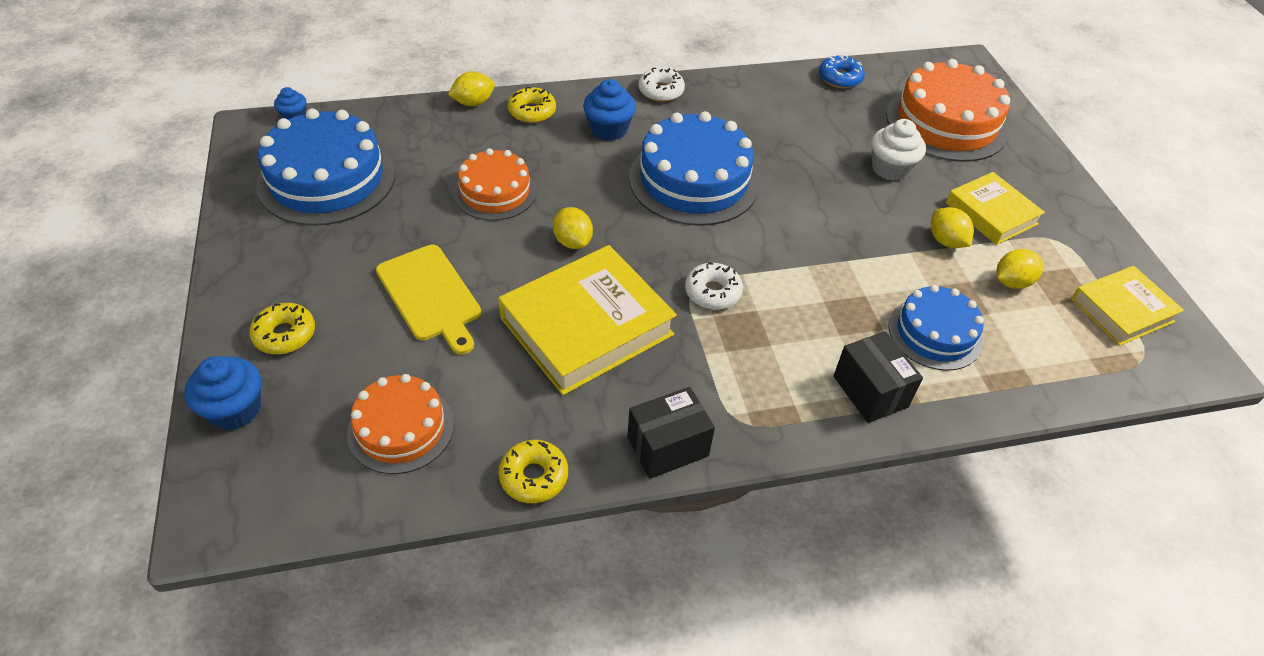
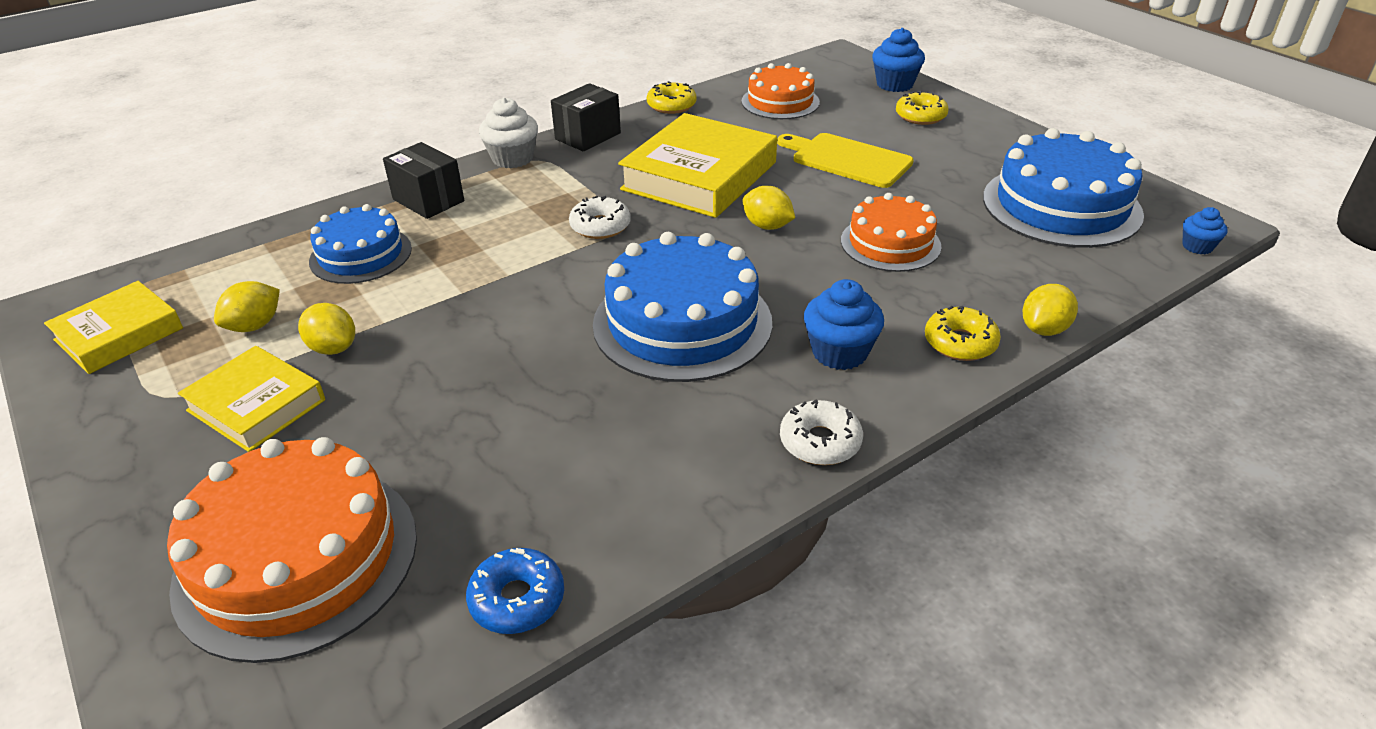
camera: 160 degrees right, 10 degrees down
(890, 169) = (408, 427): white cupcake -> white cupcake (512, 158)

